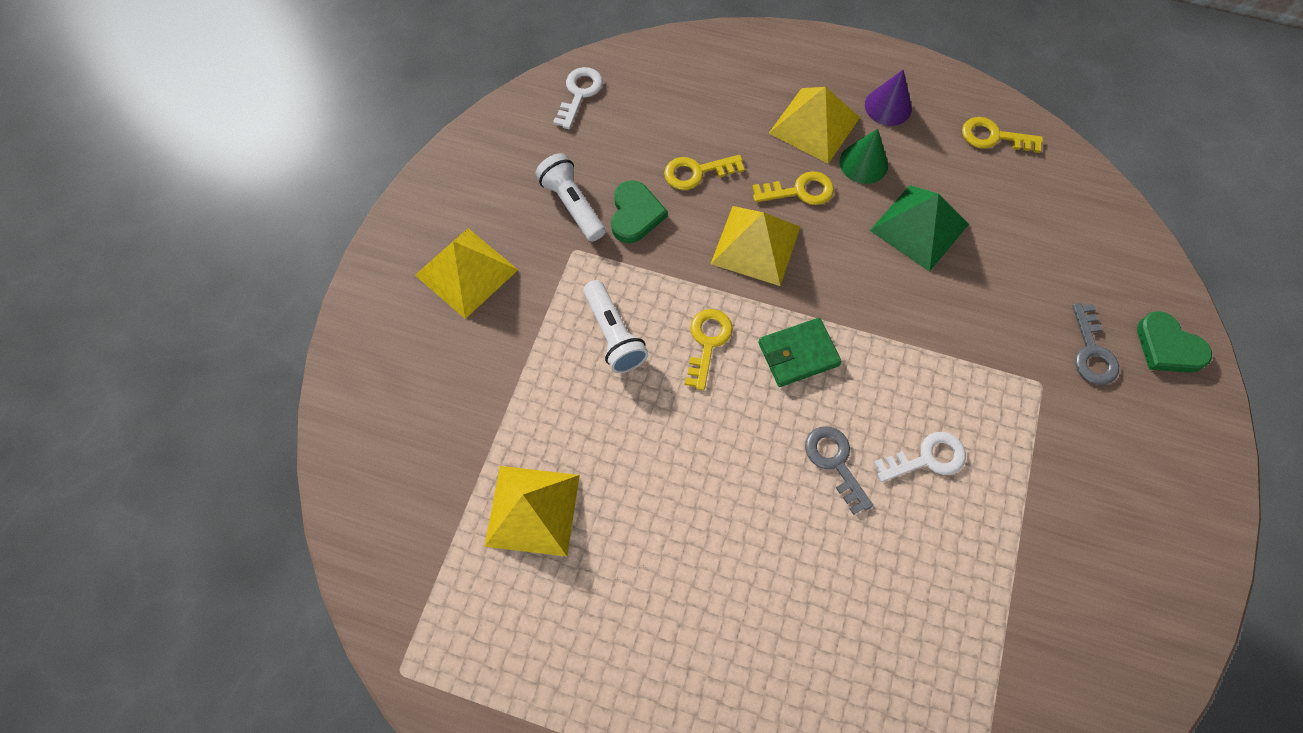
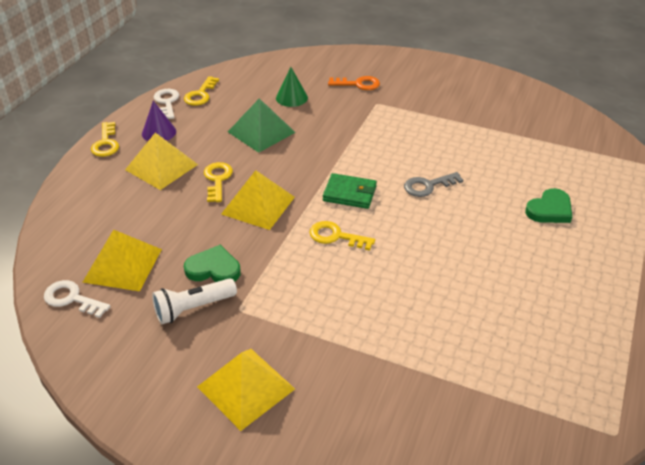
camera: 85 degrees left, 25 degrees down
(532, 510) = (472, 343): yellow pyramid -> yellow pyramid (122, 265)
(613, 335) = (324, 288): white flashlight -> none
(696, 172) = (184, 230): yellow key -> yellow key (106, 143)
(798, 354) = (349, 193): green wallet -> green wallet turned 60 degrees counterclockwise
(863, 163) = (203, 148): green cone -> green cone (291, 98)
(927, 458) = (424, 149): white key -> white key (167, 102)
(1092, 352) = (358, 84): grey key -> orange key
(1167, 347) = (357, 61): green heart -> green heart (550, 210)

